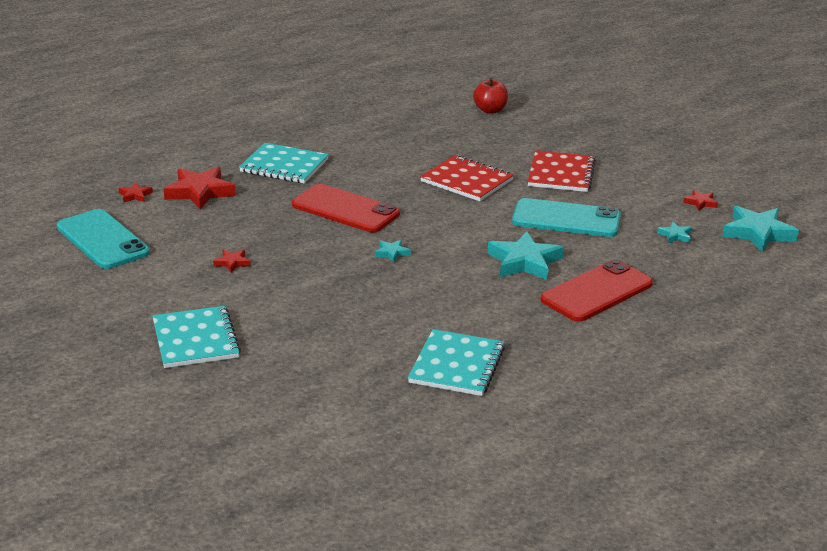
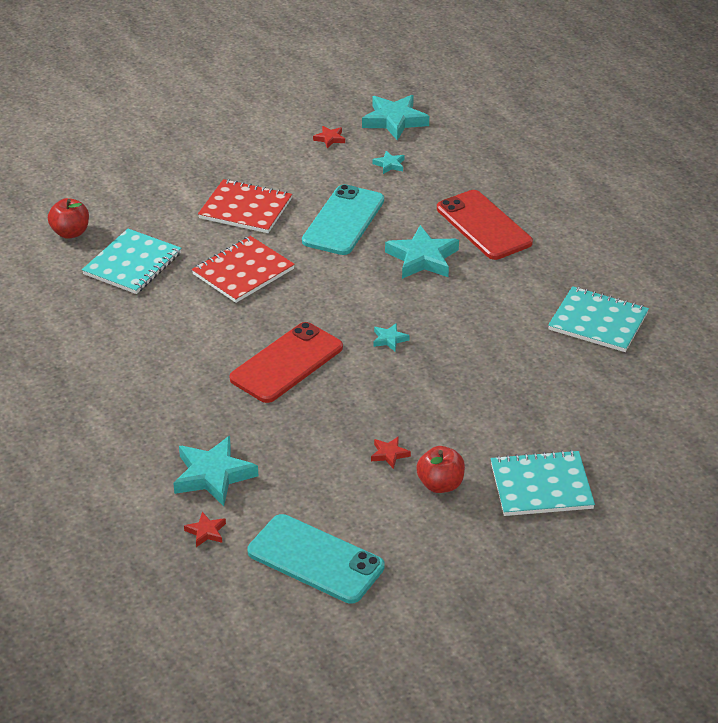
camera: 80 degrees left, 10 degrees up
(102, 240) = (315, 559): turquoise phone -> turquoise phone turned 60 degrees clockwise
(194, 289) = (440, 484): none -> red apple
(199, 192) = (213, 475): red star -> turquoise star
(284, 166) = (163, 402): turquoise notebook -> turquoise notebook (132, 264)

